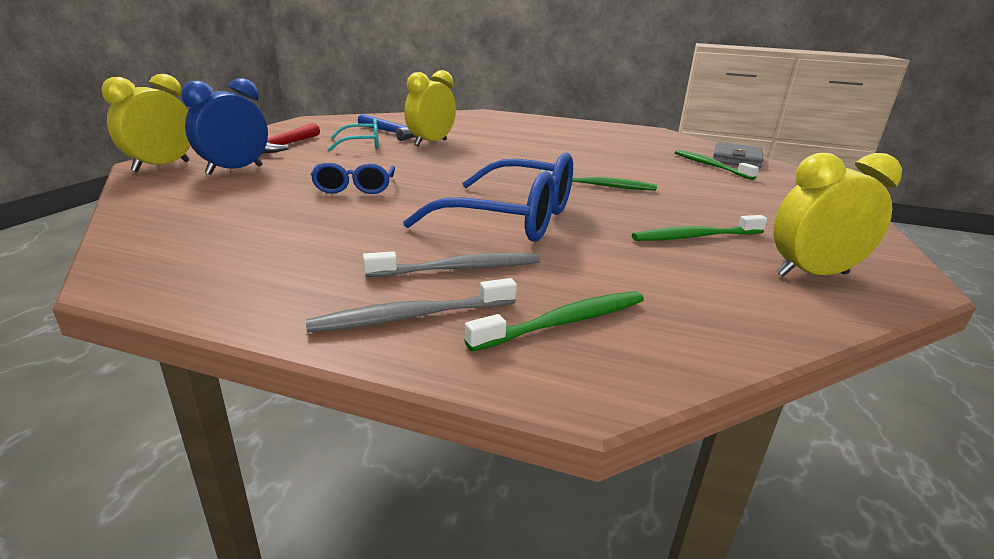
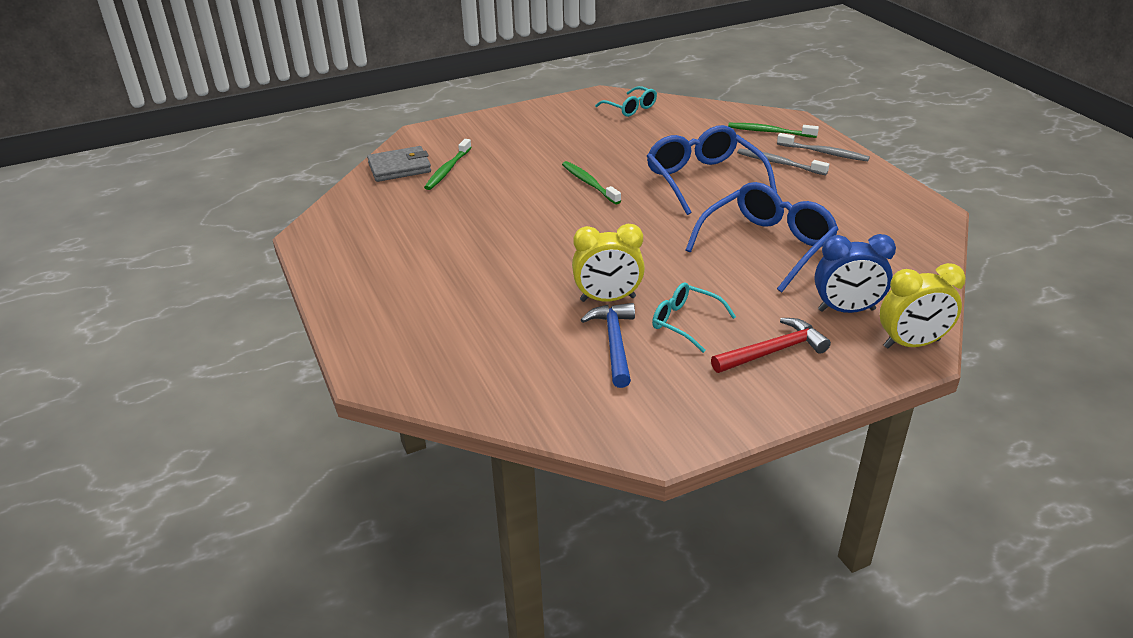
camera: 130 degrees left, 10 degrees up
(354, 188) = (767, 245): blue glasses -> blue glasses, size x1.83
(695, 237) = (631, 136): green toothbrush -> none
(812, 274) = (630, 108): yellow clock -> turquoise glasses

